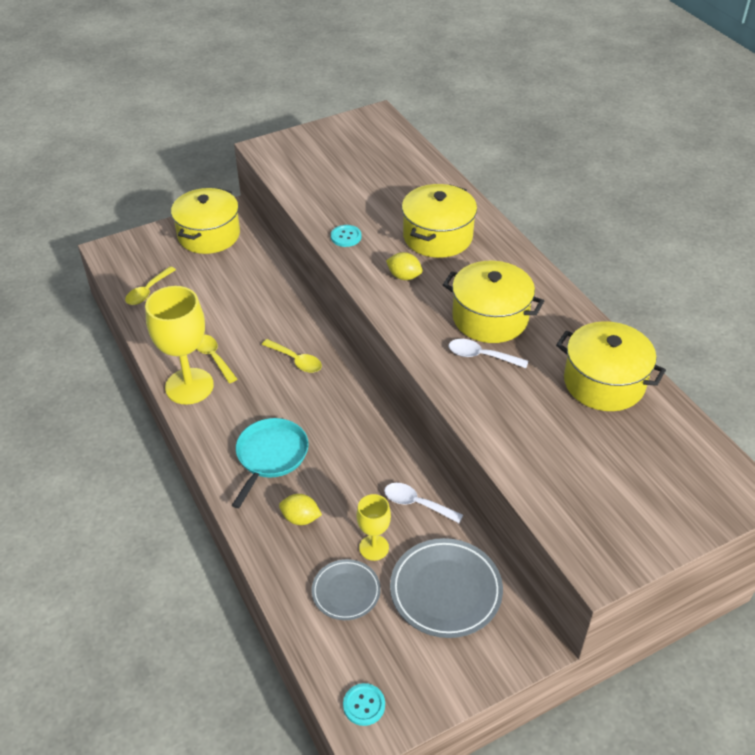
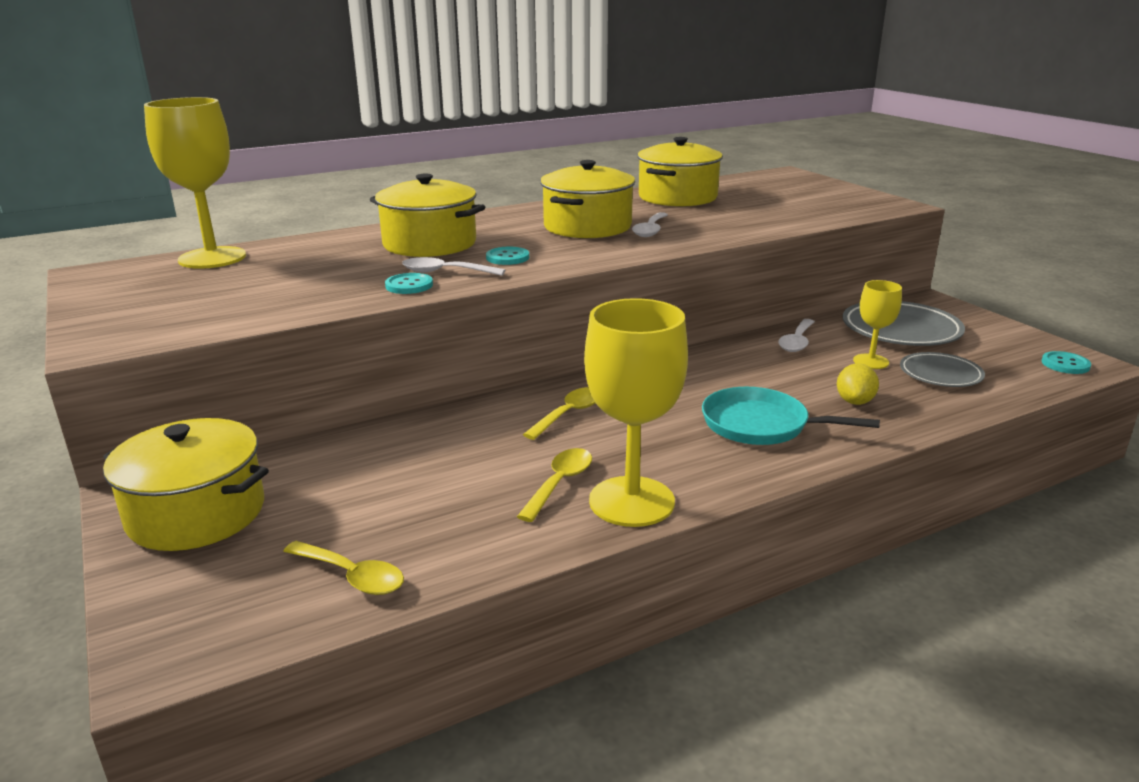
camera: 90 degrees left, 20 degrees down
(213, 357) = (560, 483): yellow spoon -> yellow spoon turned 150 degrees clockwise
(372, 249) = (445, 272): none -> white spoon
(404, 150) = (212, 258): none -> yellow goblet
(404, 276) = (507, 257): yellow lemon -> turquoise button

